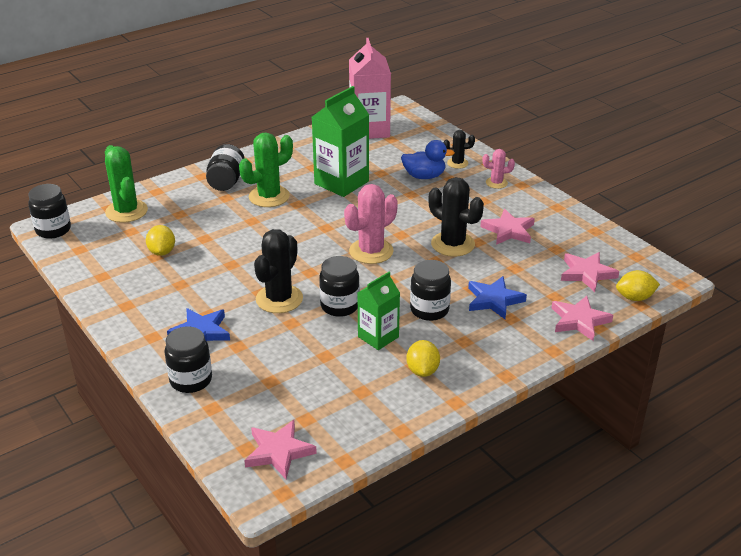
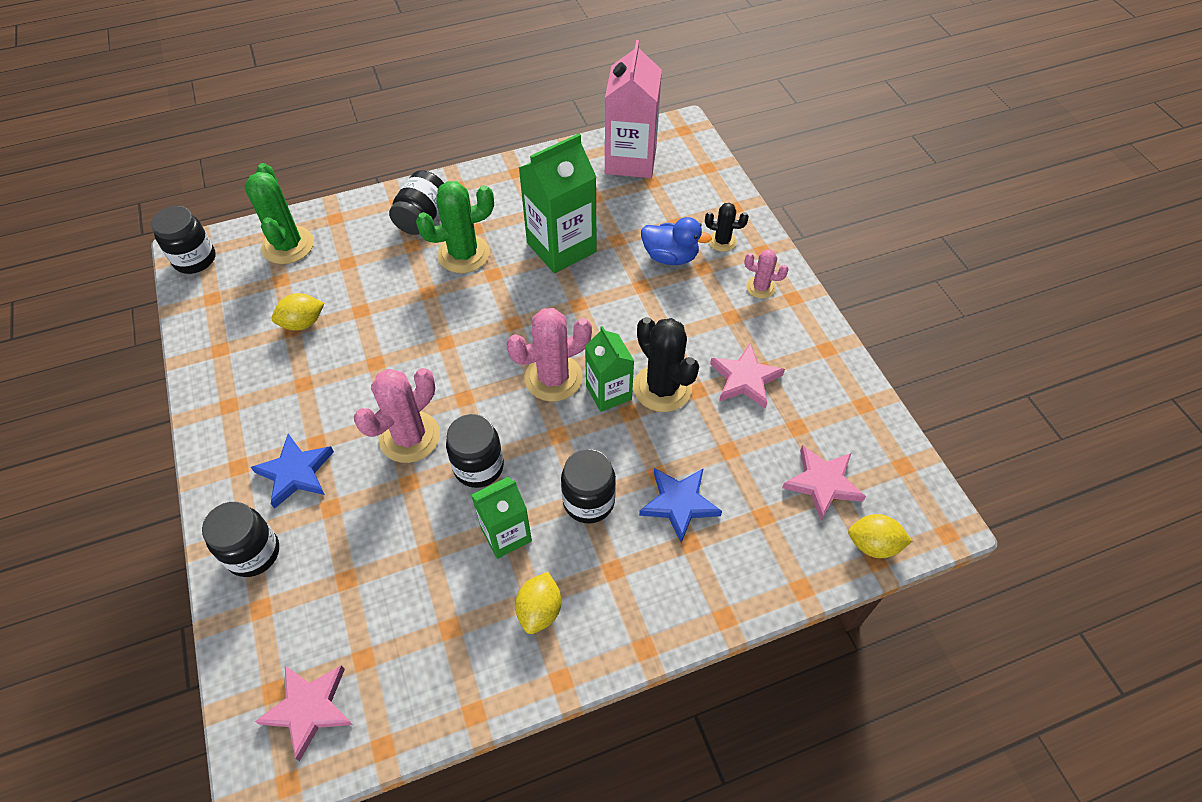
camera: 15 degrees right, 20 degrees up
(162, 252) = (303, 323): yellow lemon -> yellow lemon turned 60 degrees clockwise
(279, 299) = (409, 437): black cactus -> pink cactus
(415, 252) = (608, 392): none -> green carton
(579, 321) = (780, 570): pink star -> none

